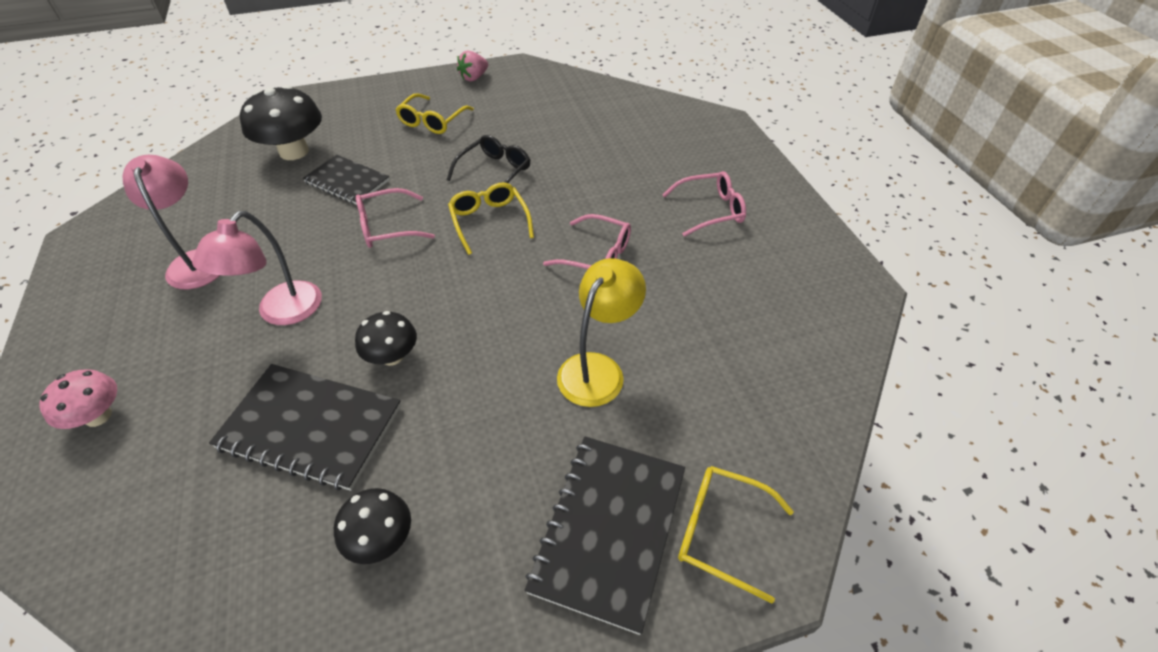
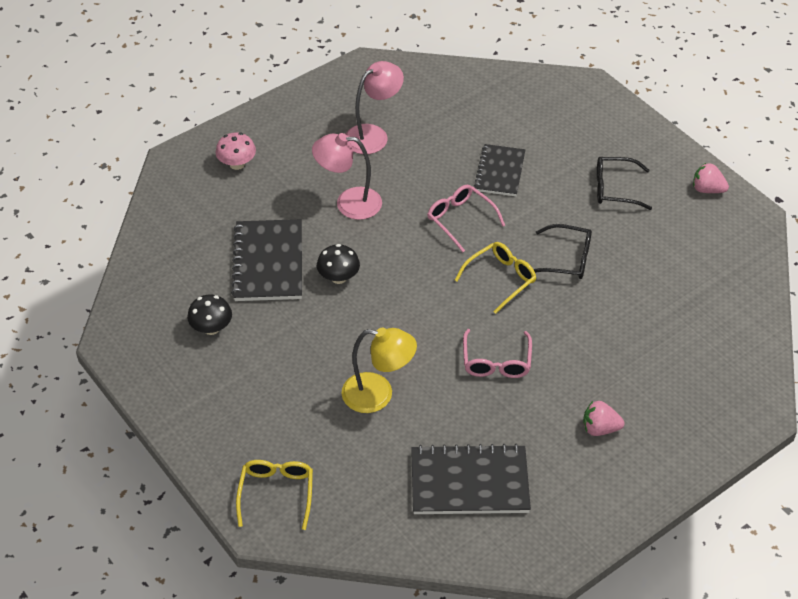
camera: 70 degrees right, 0 degrees up
(294, 151) = (518, 122): black mushroom -> none
(432, 121) = (615, 189): yellow glasses -> black glasses
(609, 530) = (256, 435): black notebook -> black notebook (469, 482)
(710, 210) = (600, 428): pink glasses -> pink strawberry

